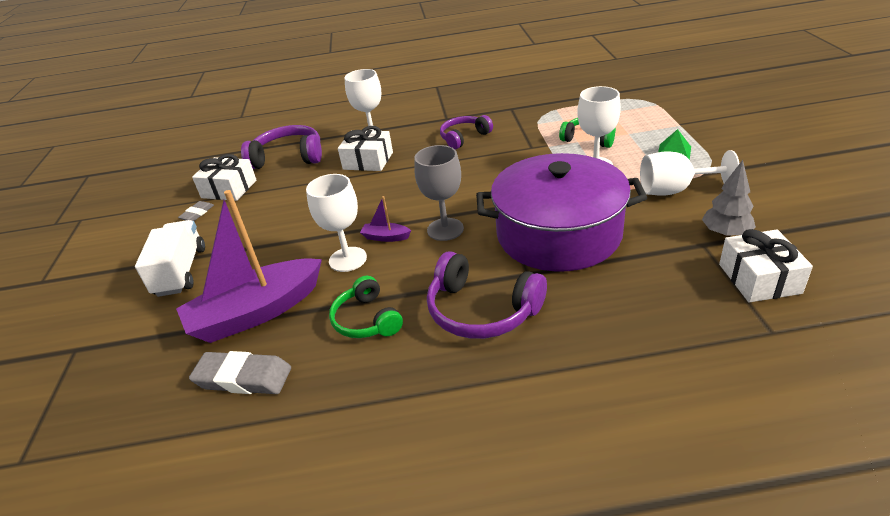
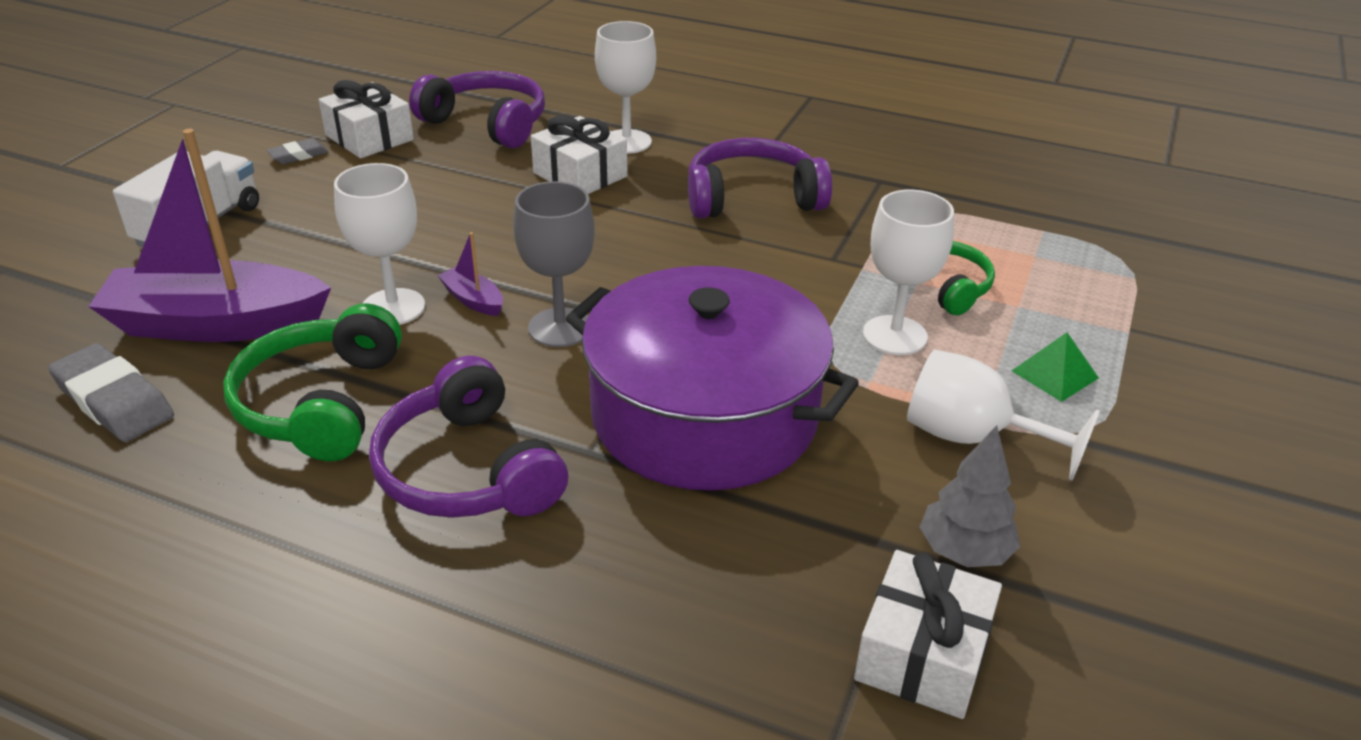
camera: 25 degrees right, 0 degrees up
(366, 320) = (320, 403): green headphones -> green headphones, size x1.51
(464, 137) = (752, 197): purple headphones -> purple headphones, size x1.51

